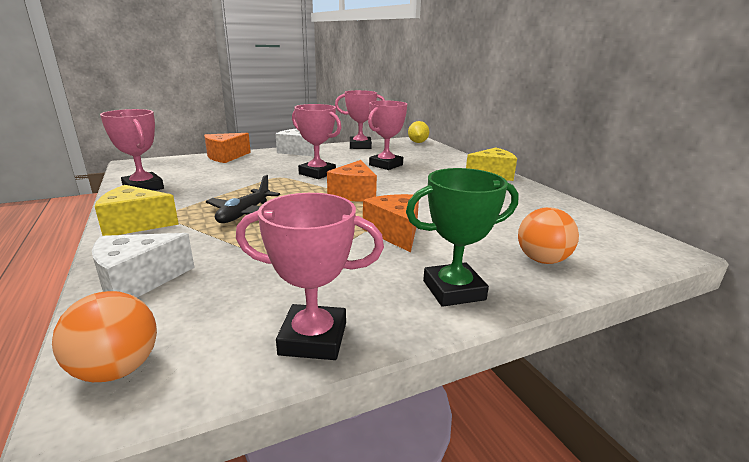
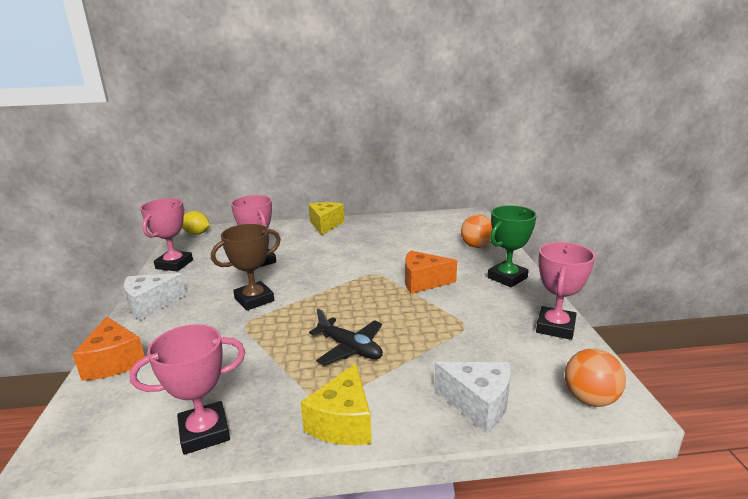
camera: 70 degrees left, 0 degrees up
(138, 282) = (478, 404): white cheese -> white cheese turned 45 degrees counterclockwise
(317, 173) = (254, 300): pink trophy -> brown trophy
(354, 194) = (331, 287): orange cheese -> none
(453, 290) = (507, 278): green trophy -> green trophy turned 45 degrees clockwise

